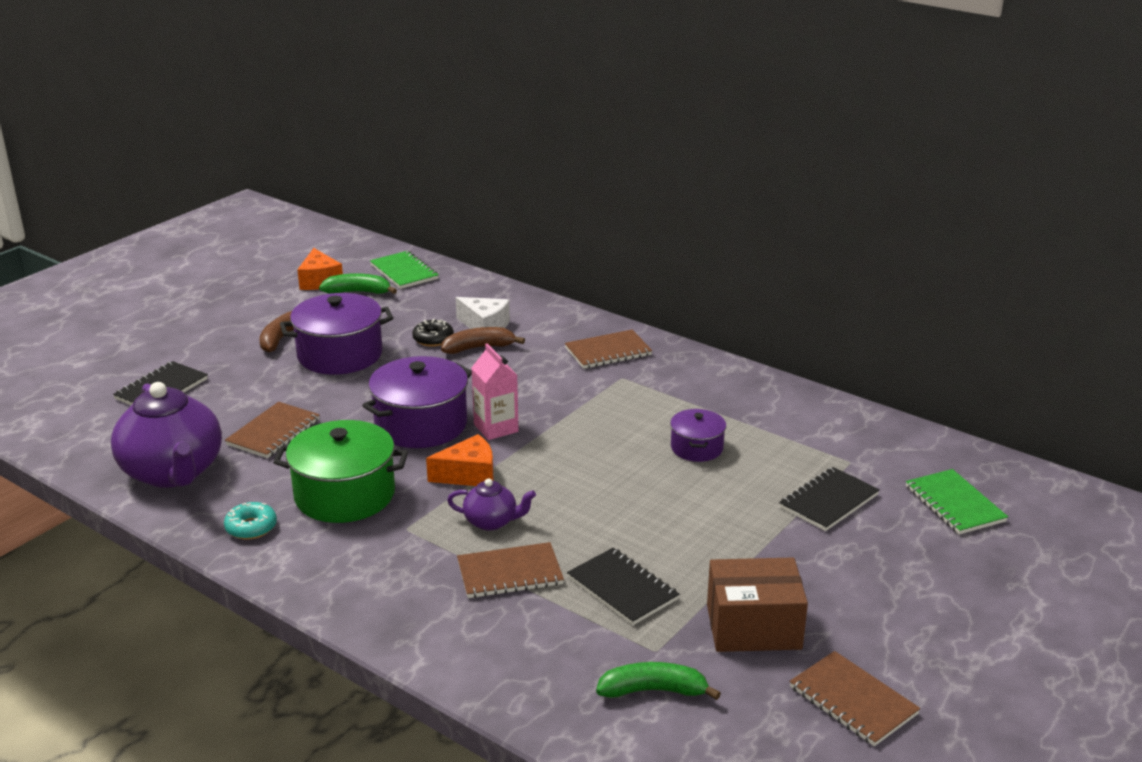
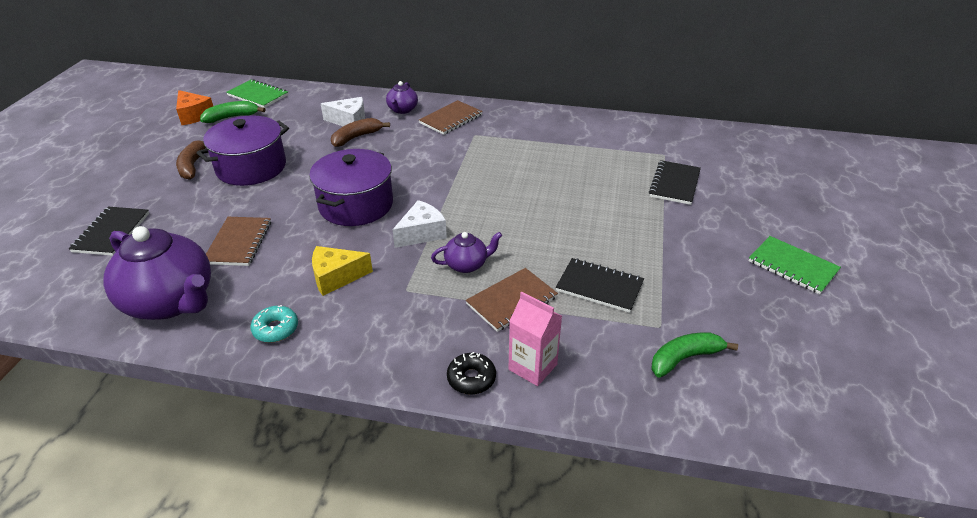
camera: 25 degrees left, 10 degrees up
(344, 495) = (336, 277): green pot -> yellow cheese
(433, 339) = (317, 139): black donut -> black donut (471, 378)
(468, 474) = (421, 233): orange cheese -> white cheese
(496, 428) = (414, 192): pink carton -> pink carton (532, 367)
(558, 327) = (402, 110): none -> purple teapot
(696, 448) = (563, 170): purple pot -> none
(753, 627) = (706, 286): brown box -> none
(852, 701) = (810, 318): brown notebook -> none
(954, 504) = (746, 165): green notebook -> green notebook (792, 266)

